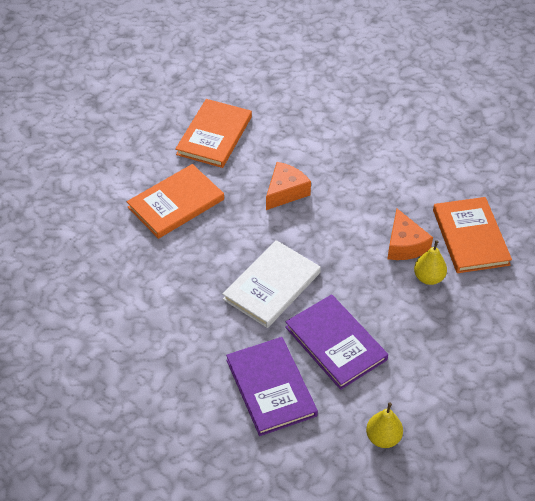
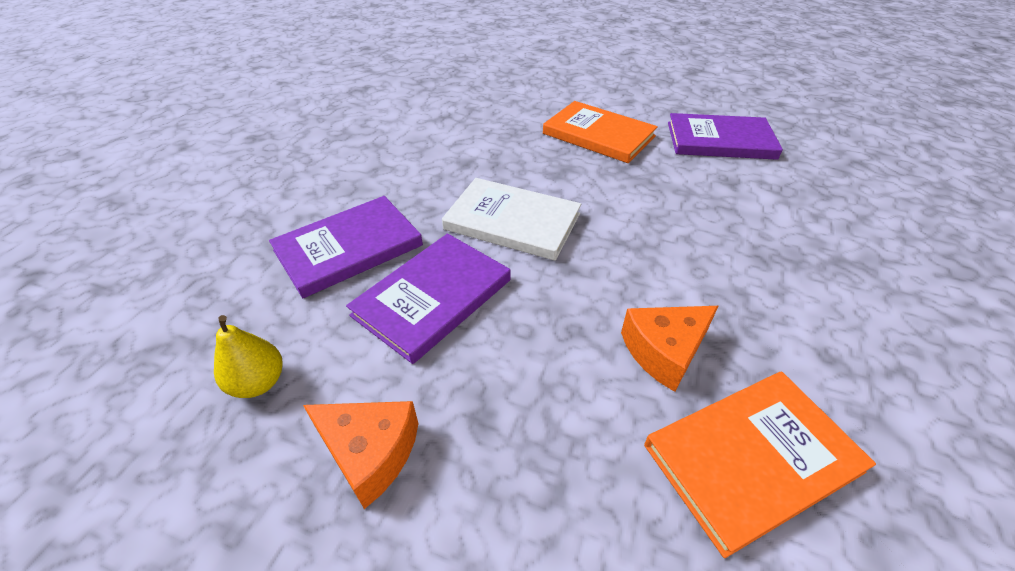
camera: 75 degrees right, 5 degrees down
(214, 135) = (720, 140): orange book -> purple book
(285, 192) = (677, 206): orange cheese -> orange cheese (370, 452)
(428, 278) = (609, 398): yellow pear -> none

